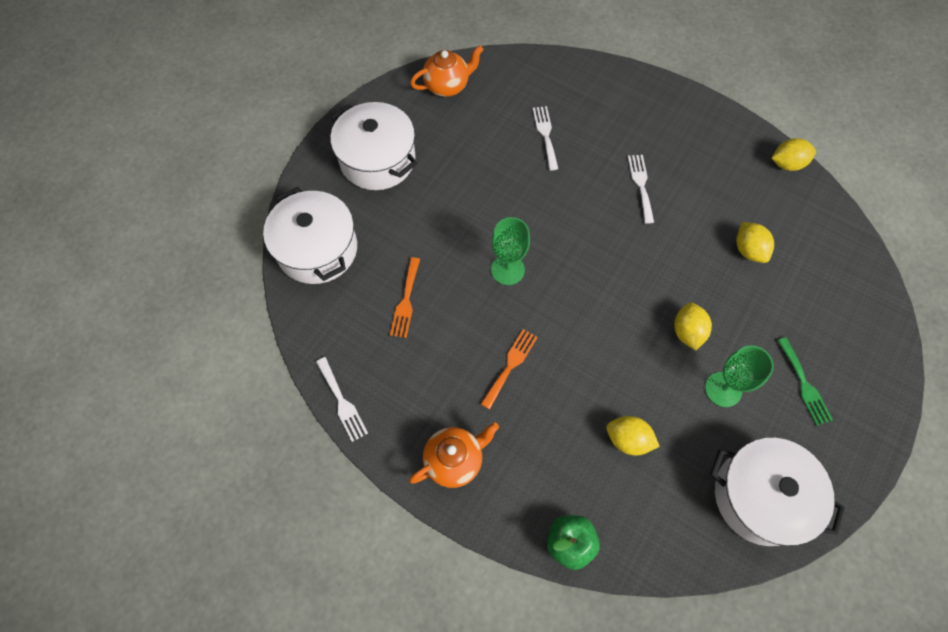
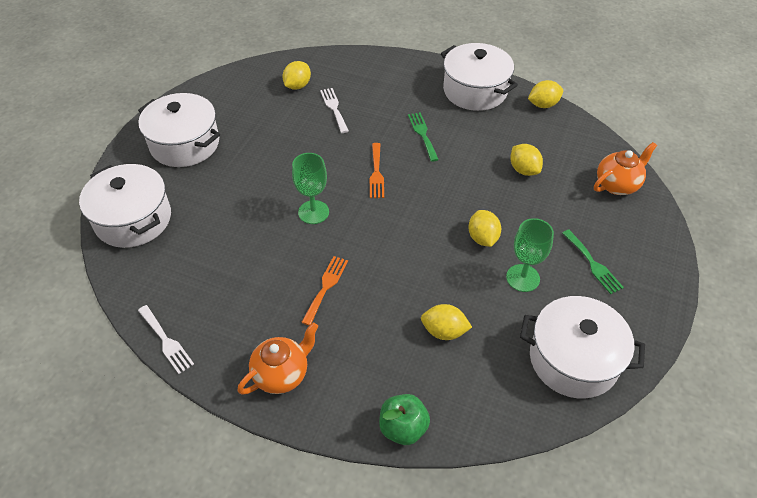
camera: 10 degrees left, 15 degrees down
(406, 301) = (221, 249): orange fork -> orange fork (376, 173)
(447, 86) = (243, 83): orange teapot -> orange teapot (617, 185)
(508, 98) = (297, 86): none -> yellow lemon
(641, 185) = (422, 134): white fork -> green fork
(710, 133) = (475, 90): none -> white pot

